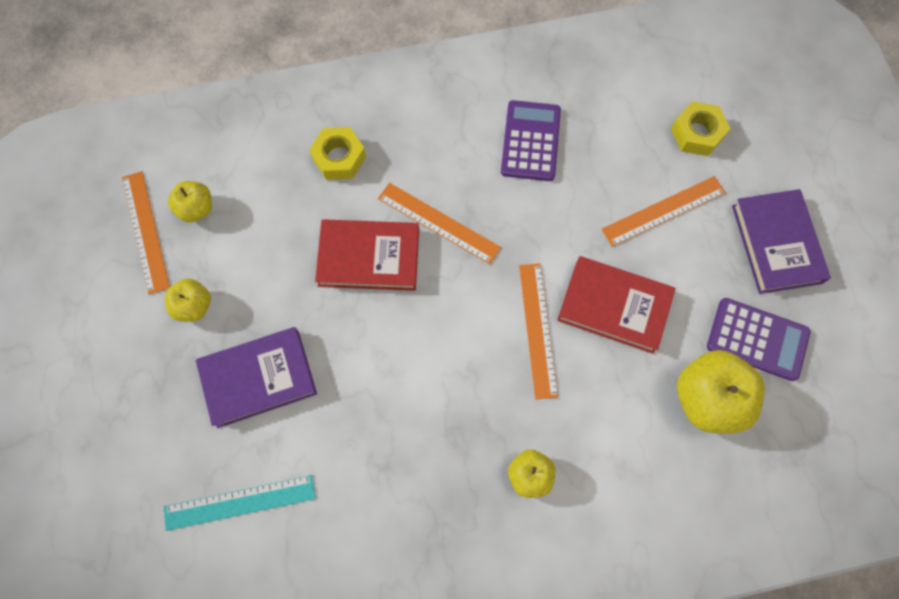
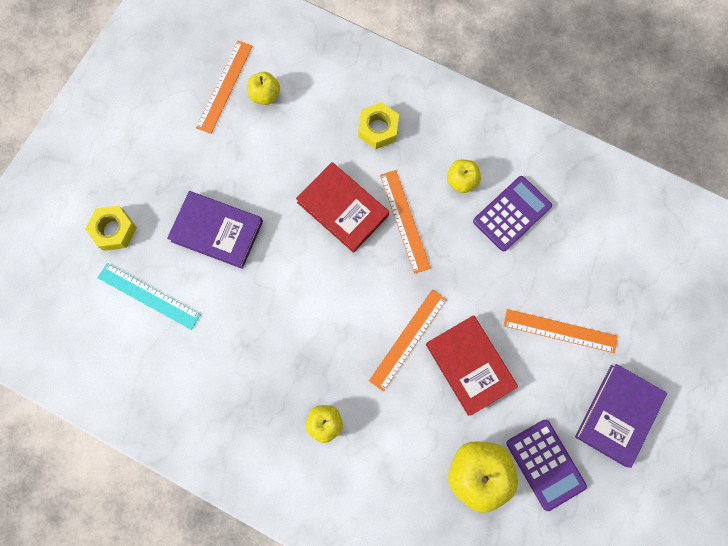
camera: 40 degrees right, 5 degrees up
(194, 306) = (215, 156): yellow apple -> yellow apple (461, 181)
(697, 133) = (632, 297): yellow nut -> yellow nut (114, 230)

